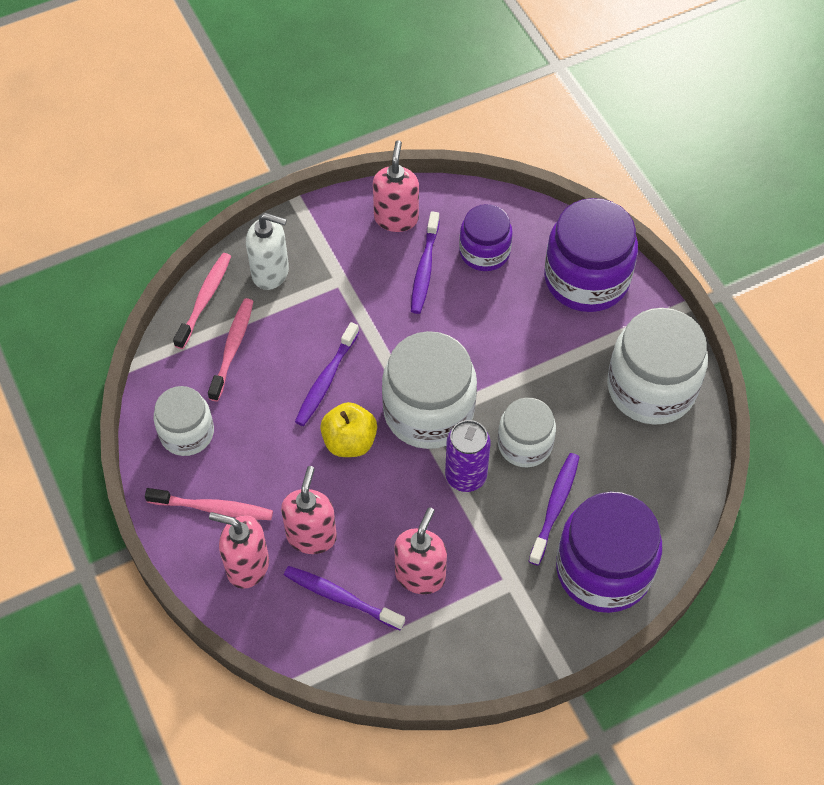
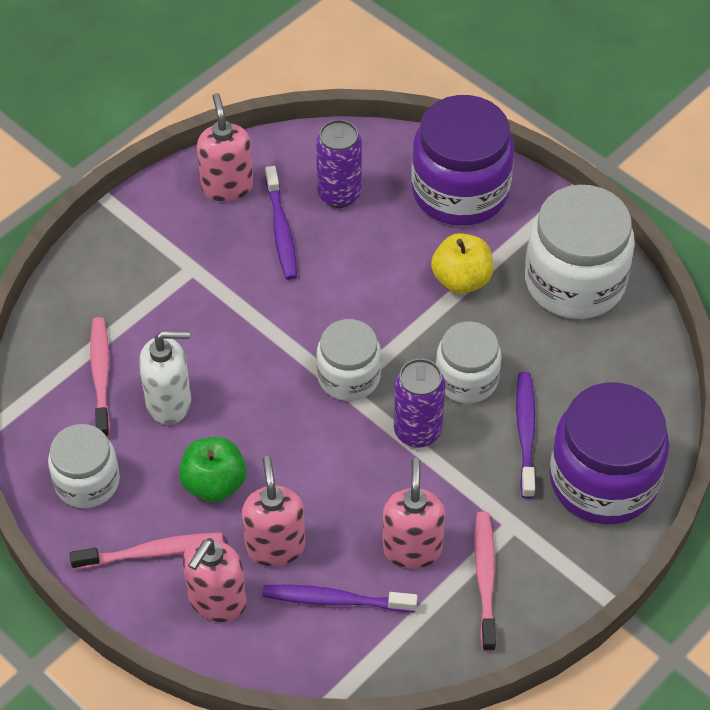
camera: 20 degrees left, 5 degrees down
(204, 299) = (46, 333): pink toothbrush -> pink toothbrush (485, 579)
(247, 566) = (217, 601): pink soap dispenser -> pink soap dispenser turned 60 degrees counterclockwise
(271, 272) = (110, 283): white soap dispenser -> white soap dispenser (169, 402)
(284, 467) = (214, 483): none -> green apple
(326, 380) = (221, 378): purple toothbrush -> none
(349, 441) = (275, 434): yellow apple -> yellow apple (461, 279)
(428, 411) = (348, 376): white jar -> white jar, size x0.60
(484, 252) = (339, 194): purple jar -> purple can

